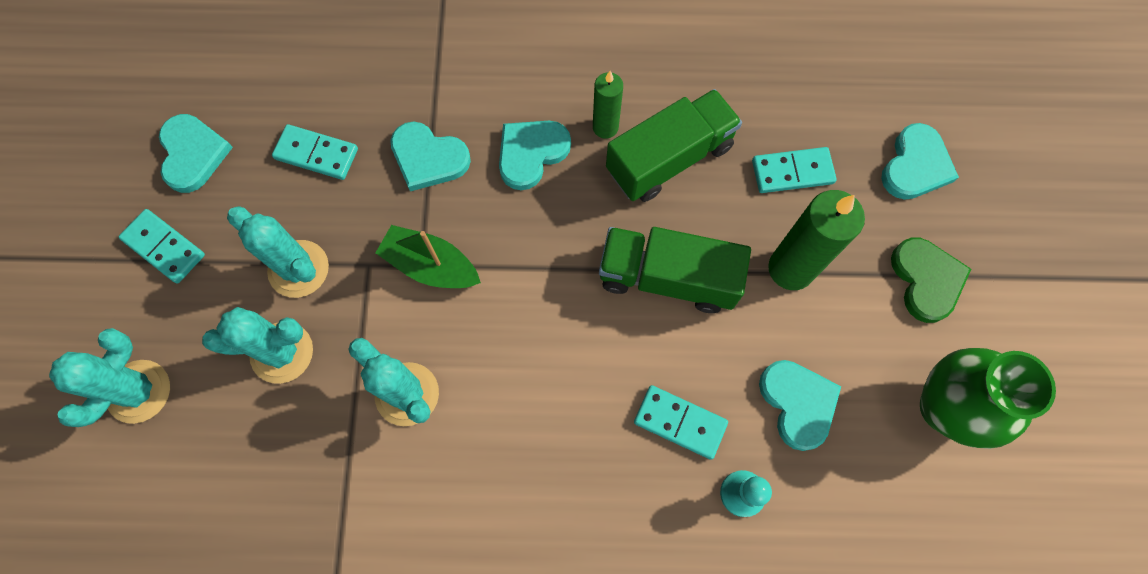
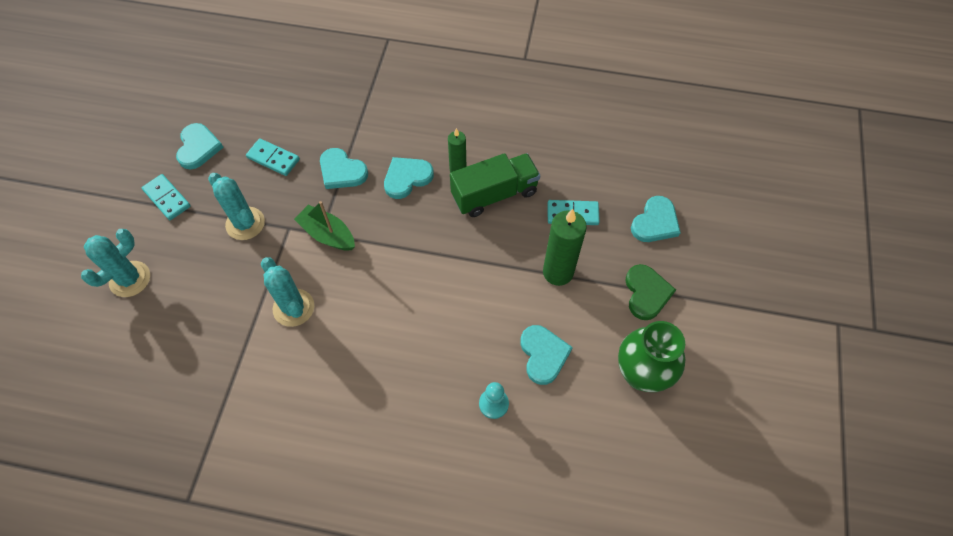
camera: 10 degrees right, 10 degrees down
(282, 352) = (222, 271): turquoise cactus -> none
(667, 278) = (476, 265): green truck -> none
(680, 422) = (463, 353): turquoise domino -> none

